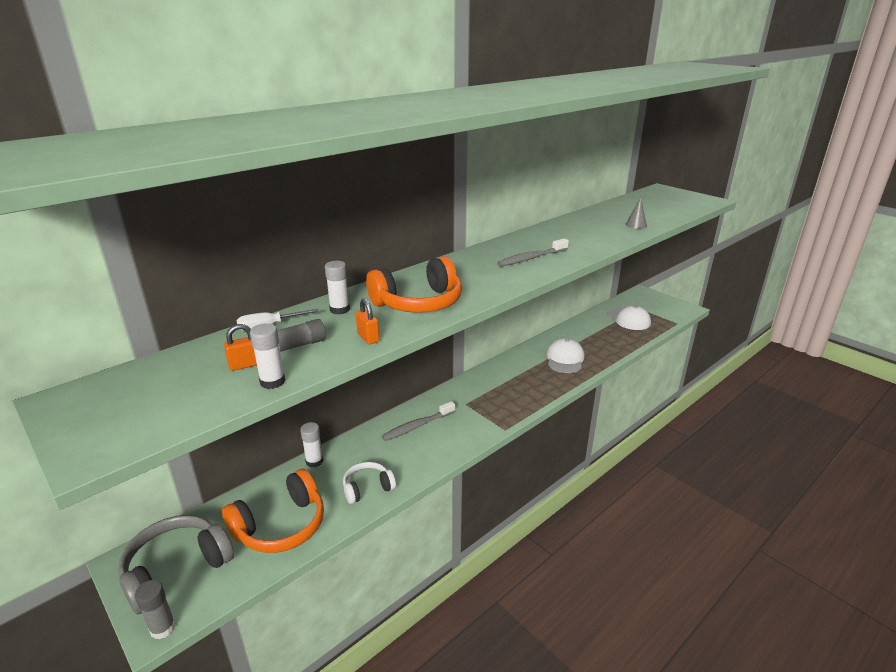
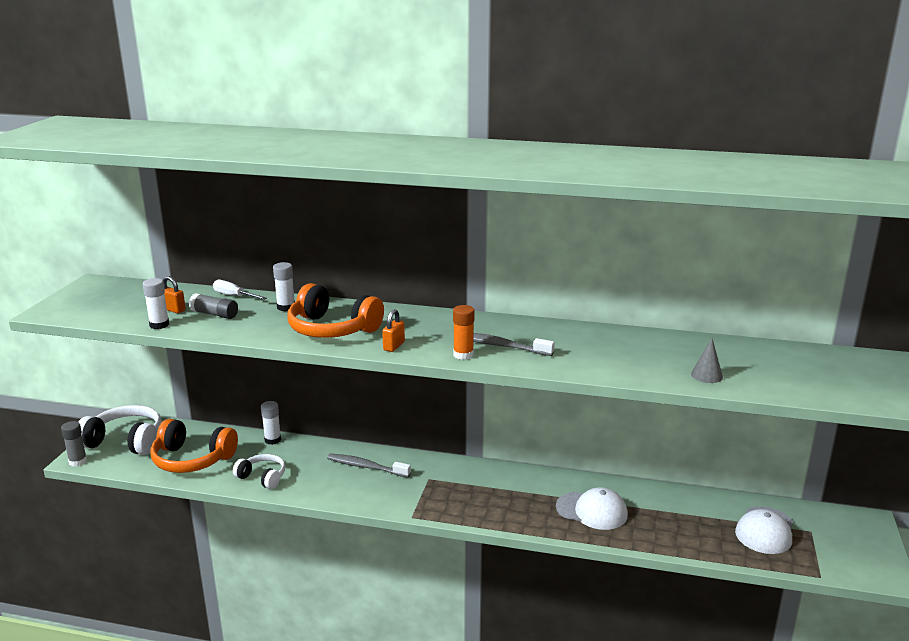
camera: 55 degrees right, 5 degrees down
(176, 569) = (125, 441): grey headphones -> white headphones
(368, 338) = (250, 331): orange padlock -> orange padlock (394, 346)
(531, 272) = (463, 355): none -> orange glue stick
(565, 359) = (592, 511): white cap -> white cap turned 45 degrees clockwise

